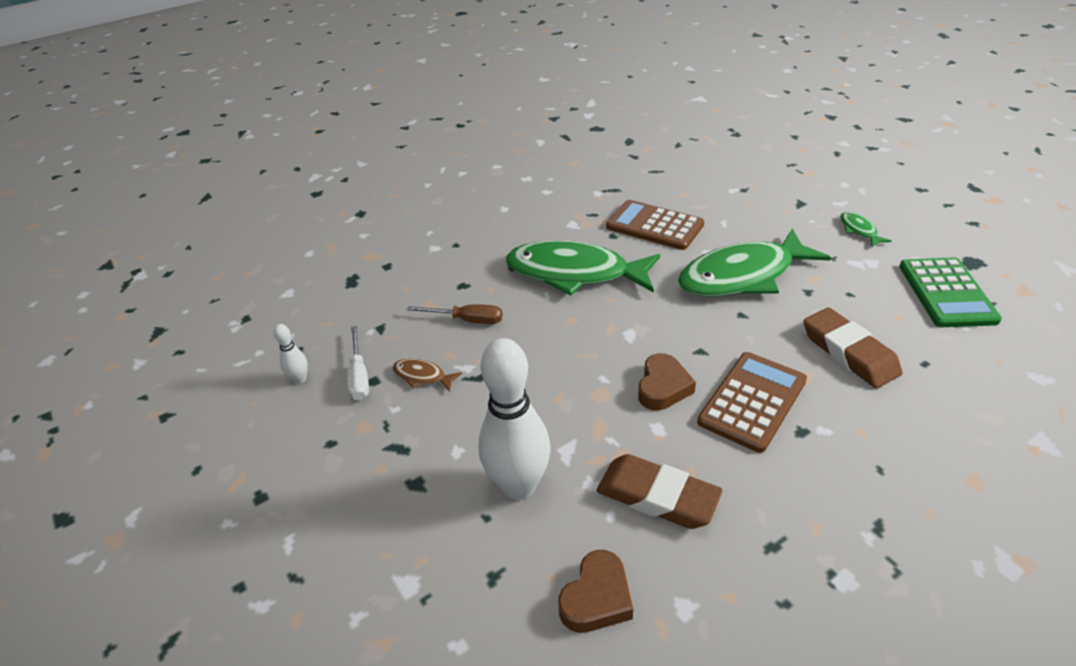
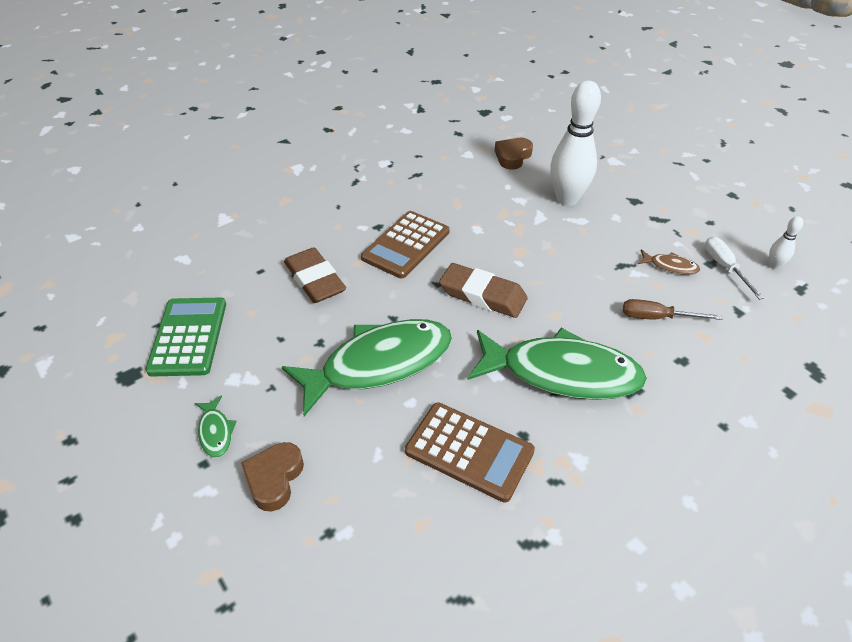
camera: 175 degrees right, 5 degrees up
(657, 496) = (479, 194): brown eraser -> brown eraser (482, 295)
(663, 387) = (472, 255): brown heart -> brown heart (274, 478)

